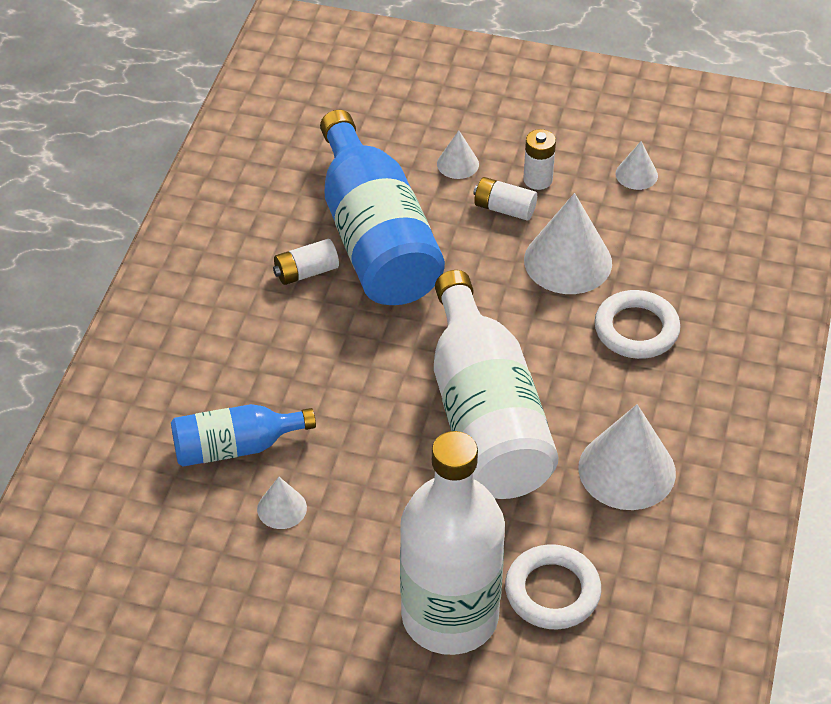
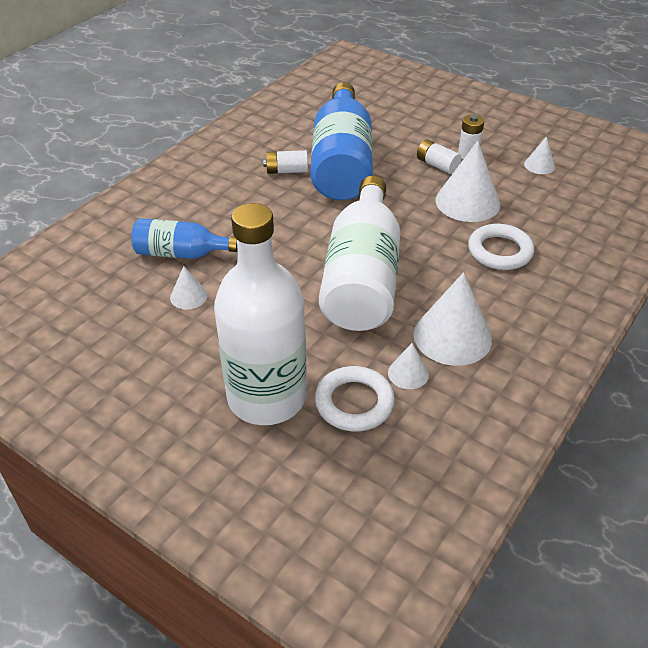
camera: 20 degrees right, 5 degrees down
(458, 164) = (417, 136): white cone -> white cone (408, 373)

